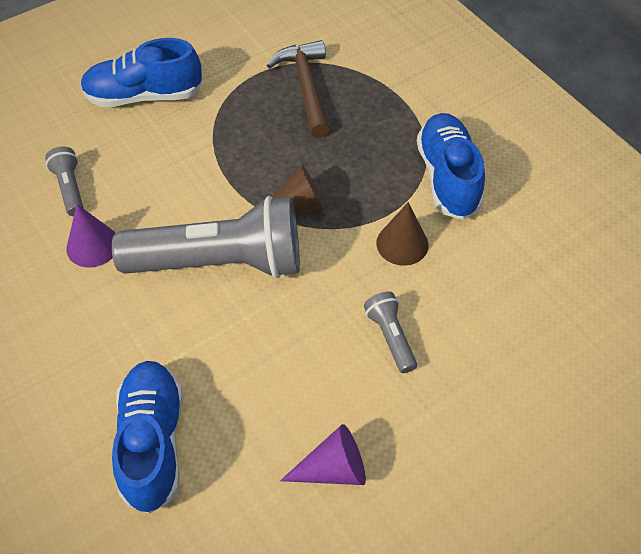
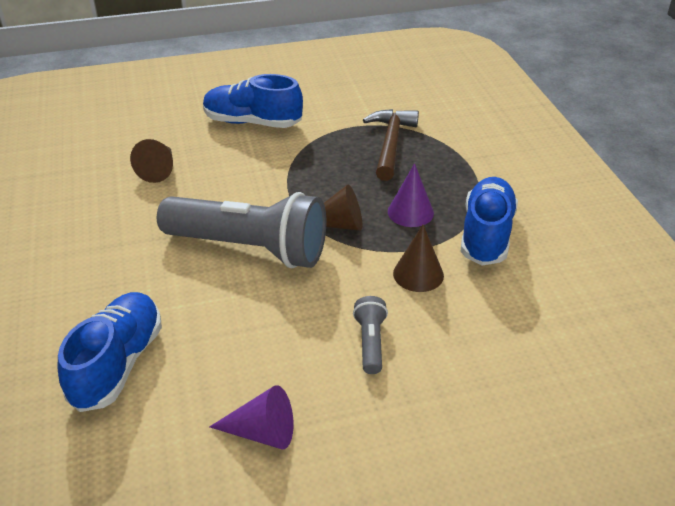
camera: 20 degrees right, 15 degrees down
(70, 188) = (159, 170): grey flashlight -> brown cone
(92, 245) = (153, 212): purple cone -> purple cone (410, 212)

